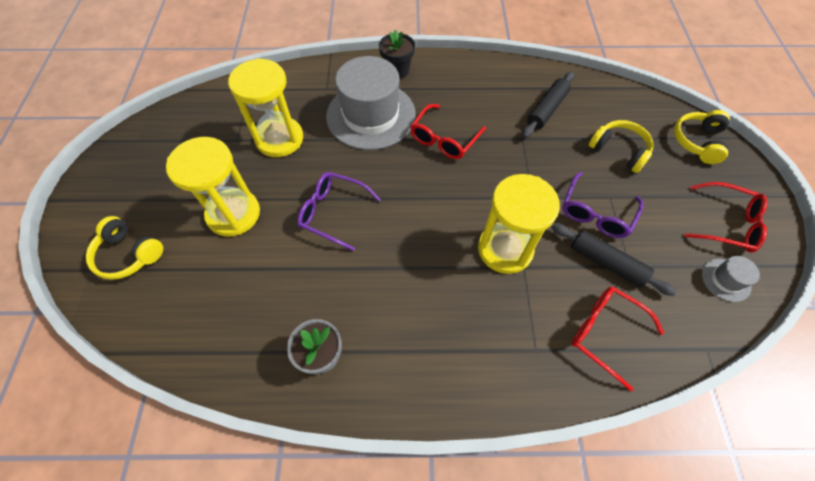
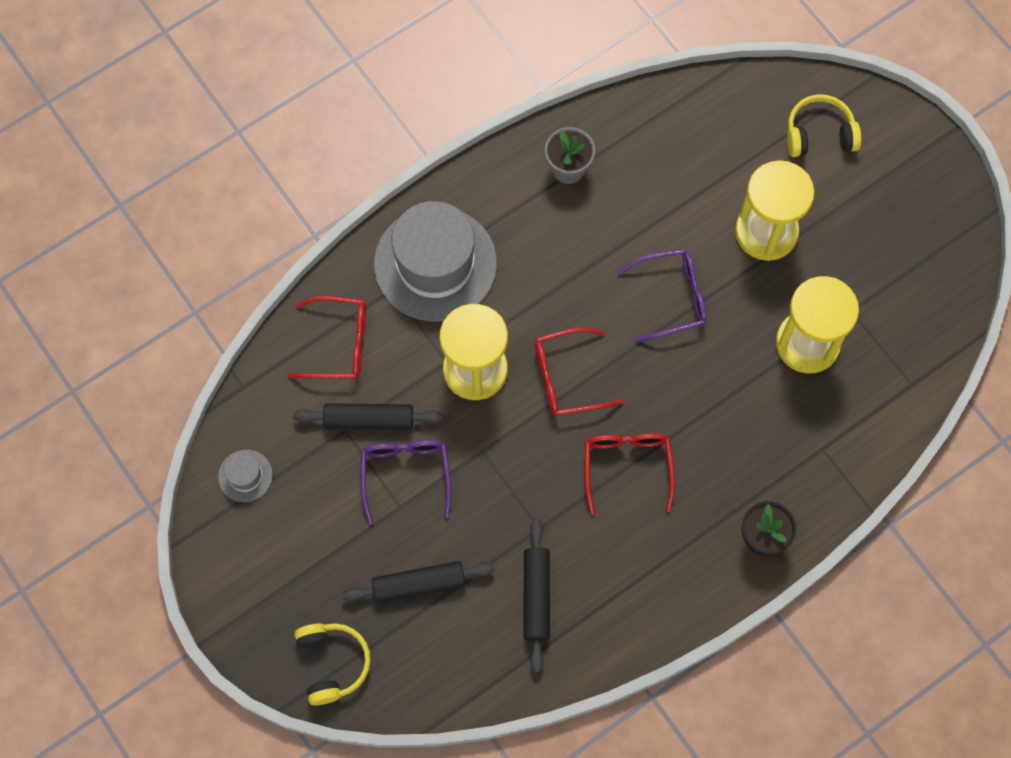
camera: 145 degrees right, 10 degrees up
(371, 115) = (736, 444): grey hat -> grey hat (435, 264)
(619, 151) = (419, 584): yellow headphones -> black rolling pin
(726, 223) = (263, 552): red glasses -> red glasses (567, 378)

